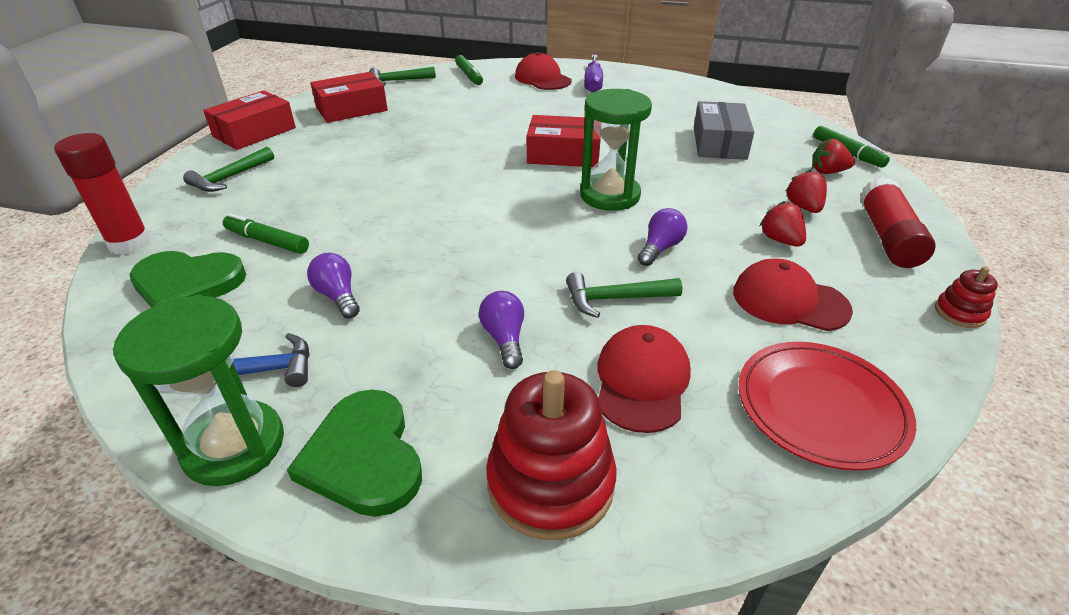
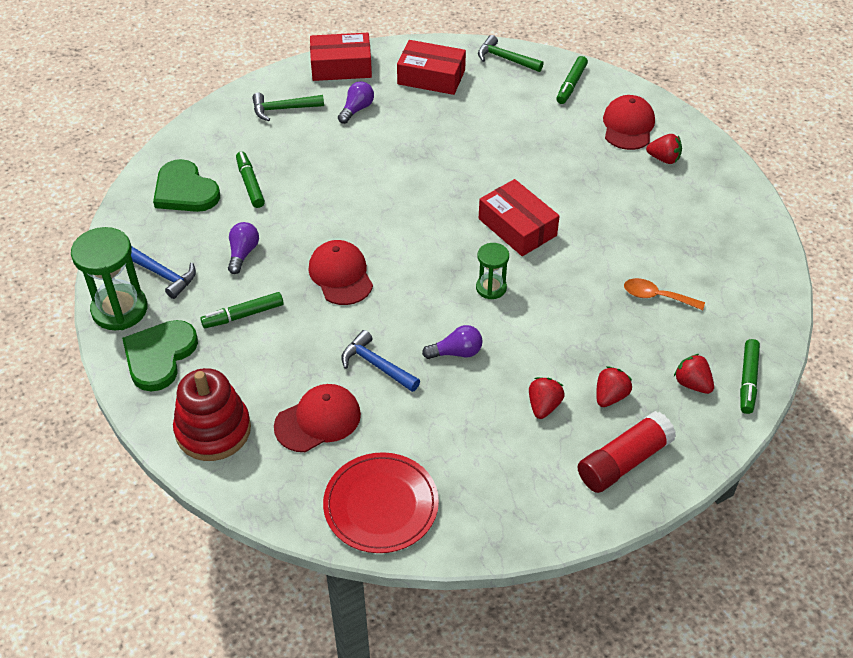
camera: 45 degrees right, 10 degrees up
(130, 243) = (185, 137): red glue stick -> none
(416, 346) = (243, 315): none -> green marker
(504, 339) = (288, 344): purple light bulb -> purple light bulb (357, 109)
(593, 83) = (664, 159): purple screwdriver -> red strawberry
(609, 195) = (491, 288): green hourglass -> green hourglass, size x0.56
(615, 299) = (376, 365): green hammer -> blue hammer
(719, 143) = (656, 296): grey box -> orange spoon
(789, 301) = (472, 445): red cap -> red cap (341, 275)
(959, 313) = (561, 536): red stacking toy -> none

